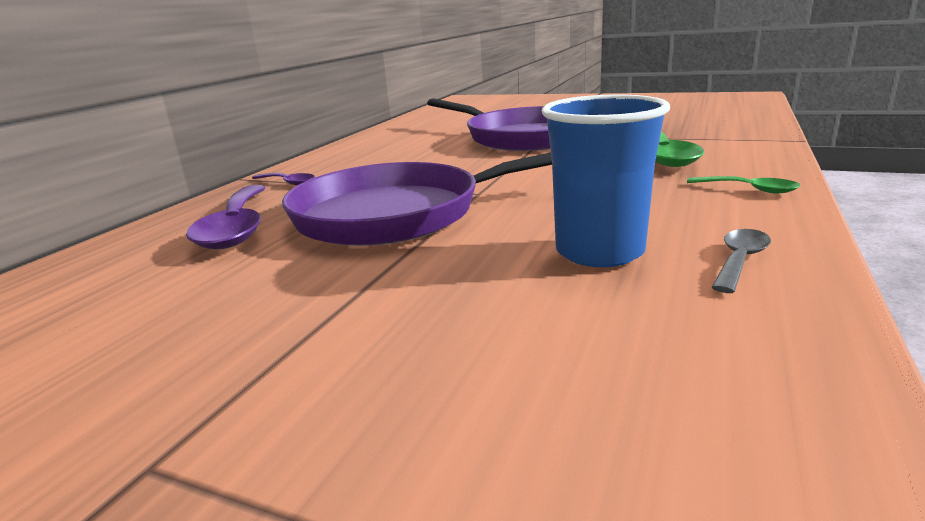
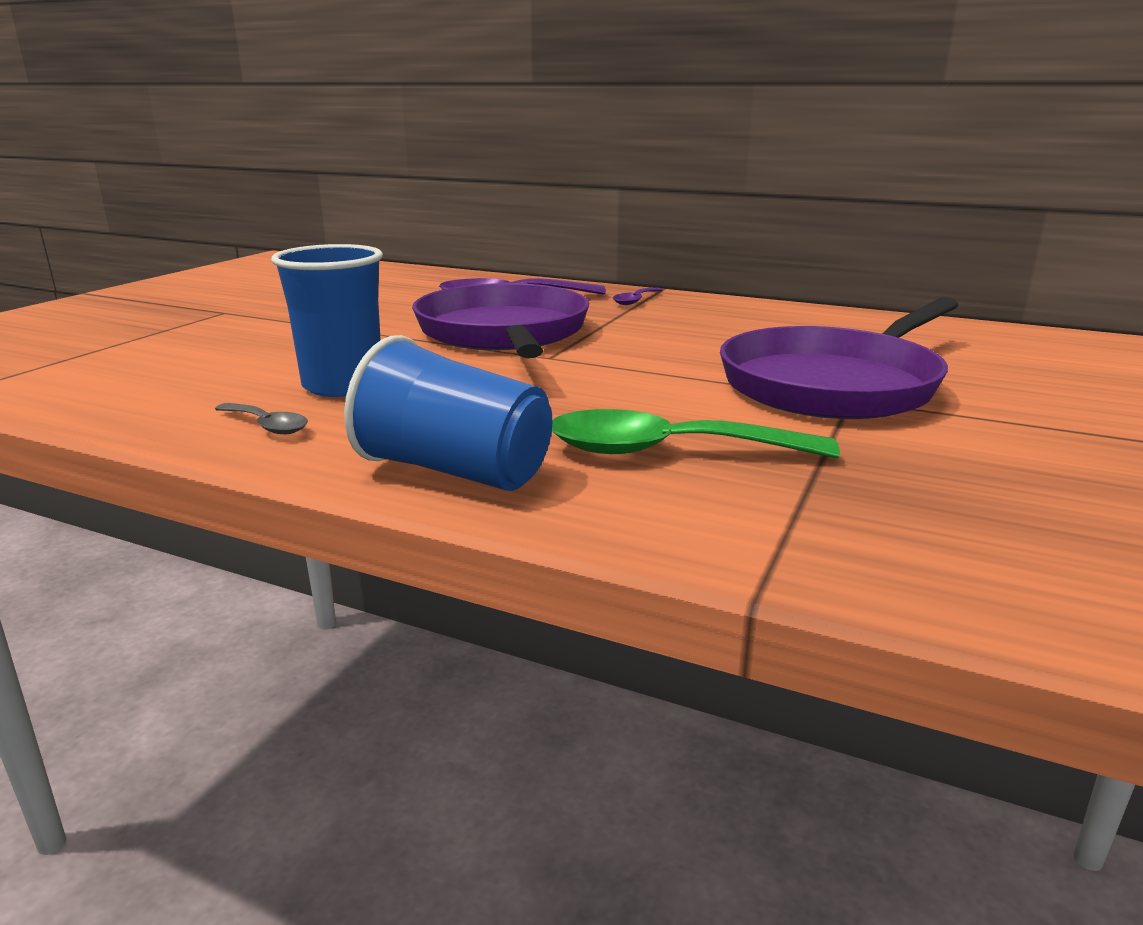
camera: 90 degrees right, 0 degrees up
(749, 189) = (454, 471): green spoon -> blue cup

